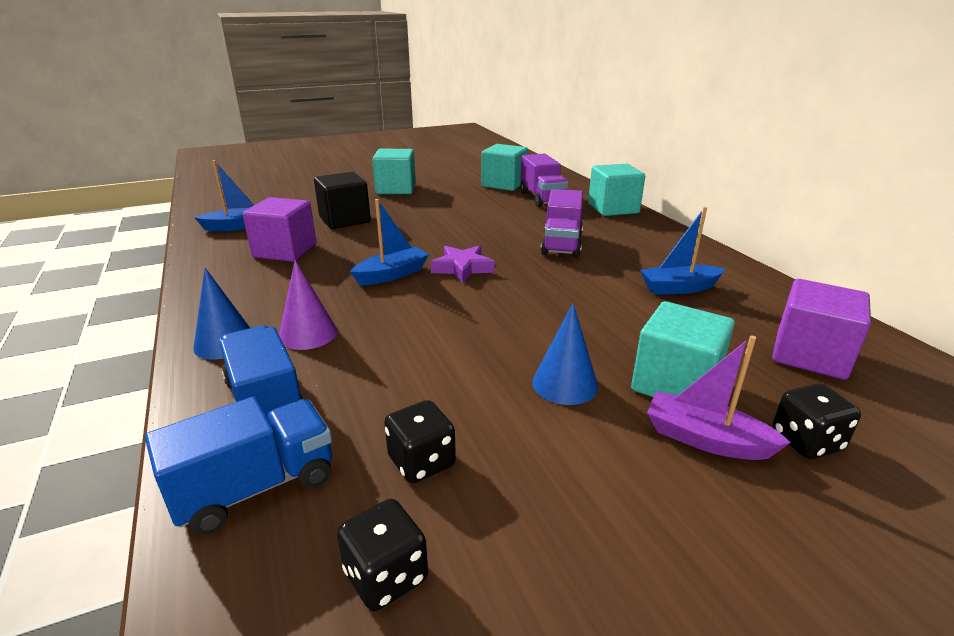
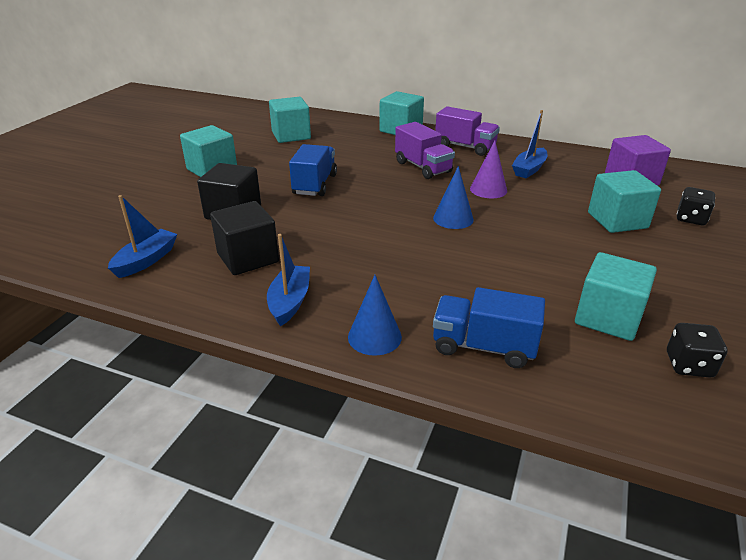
camera: 45 degrees left, 5 degrees up
(256, 487) = (576, 381): blue truck -> blue truck (314, 184)
(285, 251) = (248, 258): purple cube -> black cube
(308, 334) = (411, 299): purple cone -> purple cone (488, 189)
(392, 275) = (370, 235): blue boat -> blue boat (290, 301)
(421, 462) = (608, 318): black dice -> turquoise cube
(462, 268) = (403, 210): purple star -> none
(542, 198) = (342, 138): purple truck -> purple truck (465, 147)
(565, 384) = (583, 246): blue cone -> blue cone (453, 218)
(705, 439) = (667, 238): purple boat -> none

